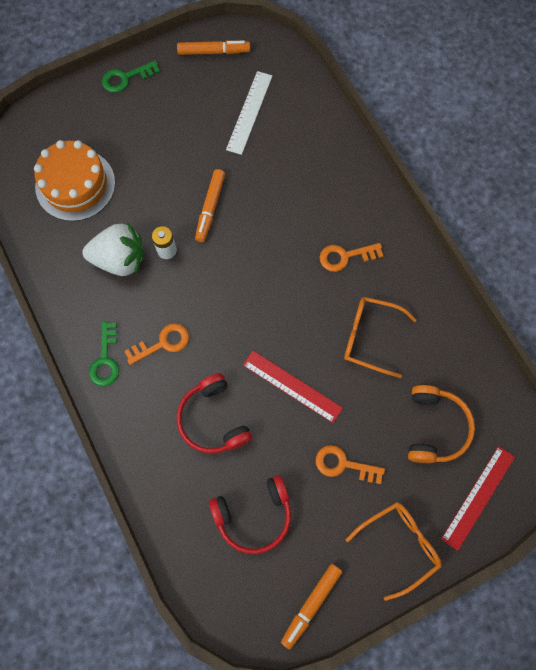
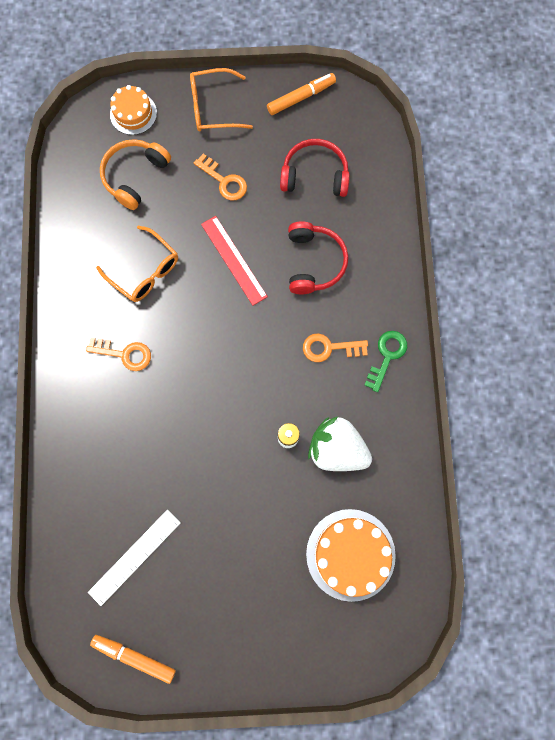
camera: 155 degrees left, 5 degrees up
(126, 78) = (246, 667): green key -> none
(210, 208) = (226, 463): orange marker -> none
(478, 497) = (133, 113): red ruler -> orange cake

